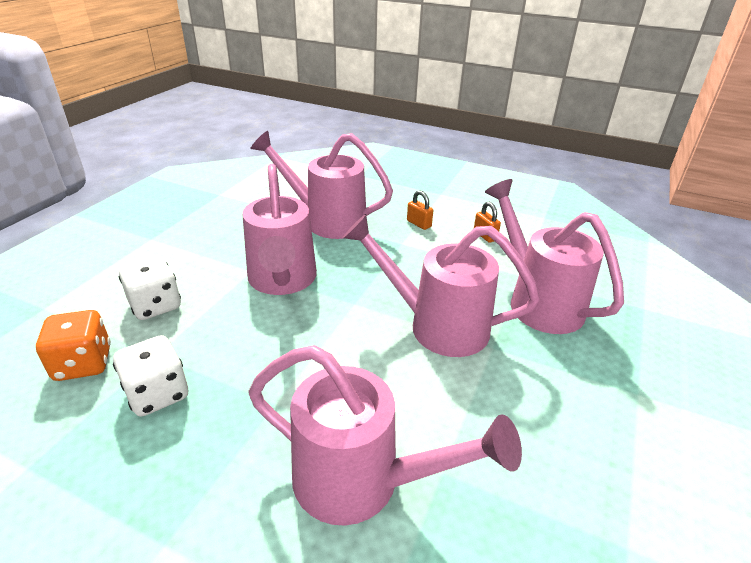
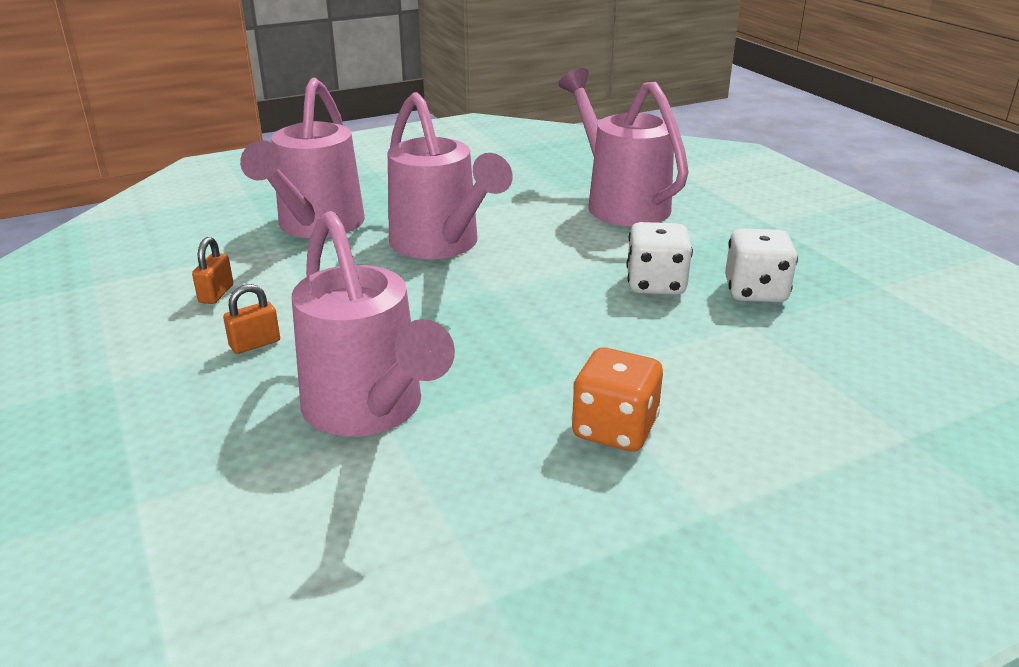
camera: 140 degrees left, 5 degrees down
(83, 363) = (836, 343): orange dice -> orange dice (614, 429)
(155, 305) = (735, 377): white dice -> white dice (655, 284)
(282, 280) = (545, 344): pink watering can -> none
(419, 224) = (255, 344): orange padlock -> orange padlock turned 60 degrees clockwise

